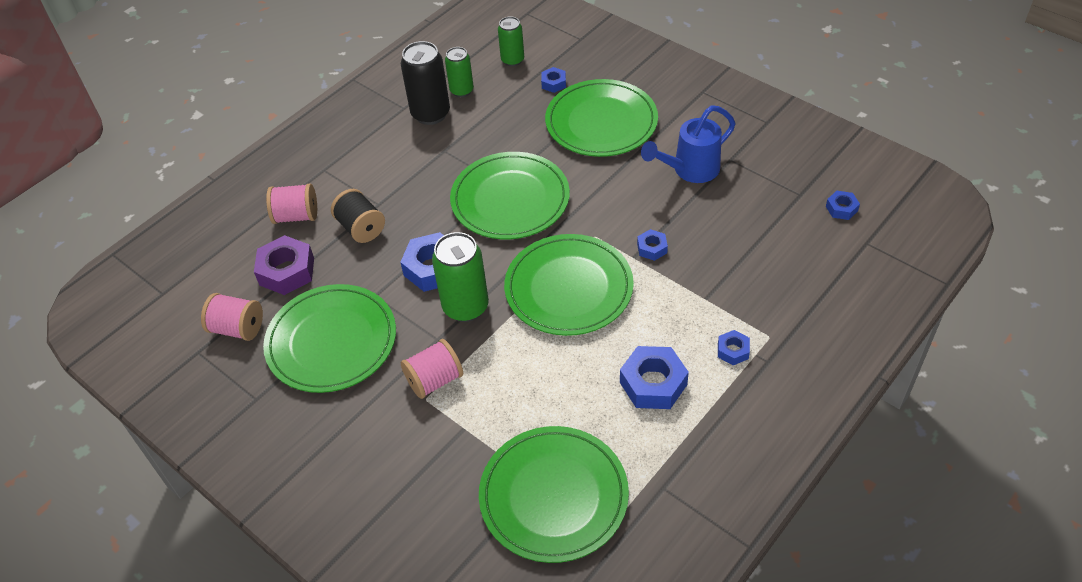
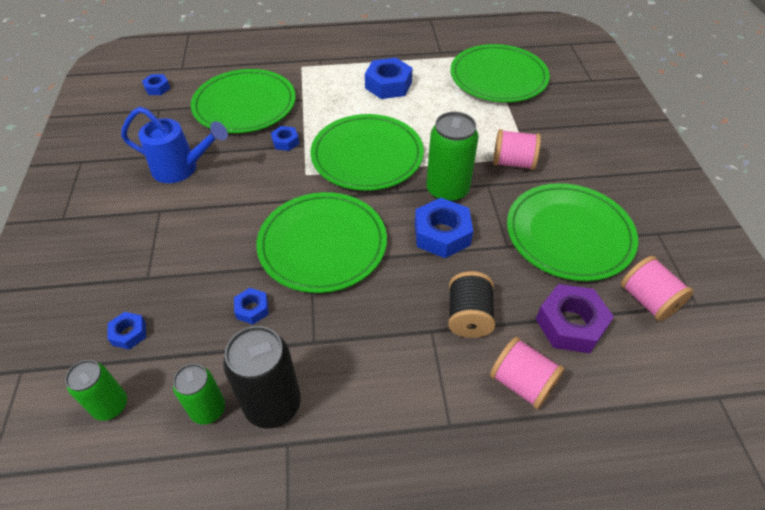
camera: 140 degrees left, 0 degrees up
(601, 122) = (164, 255): green plate -> green plate (244, 105)
(733, 351) = (328, 72): blue nut -> blue nut (252, 309)

